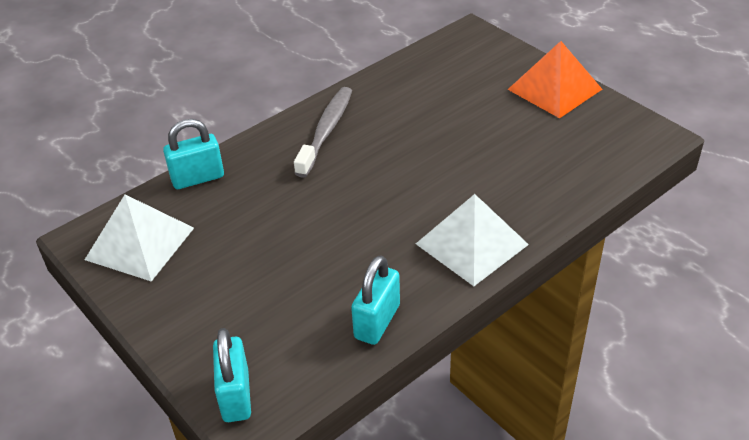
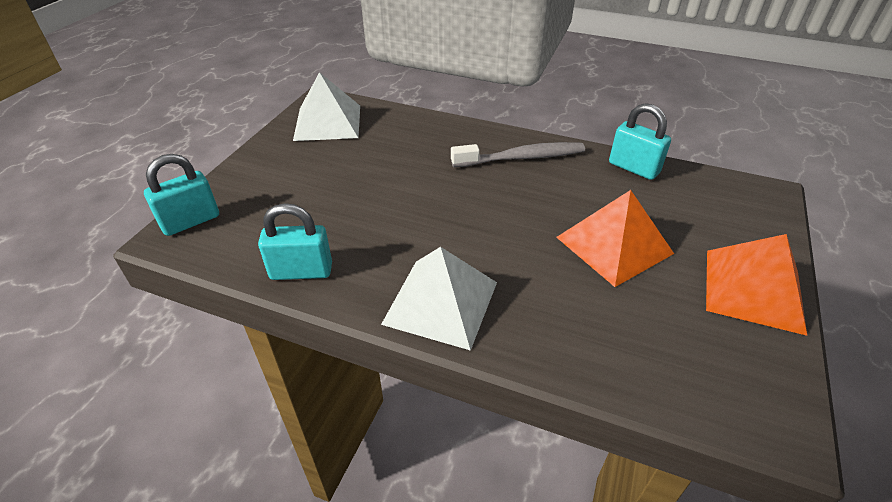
camera: 60 degrees right, 0 degrees up
(198, 178) = (412, 120): turquoise padlock -> turquoise padlock (633, 168)
(472, 129) = (614, 245): none -> orange pyramid

